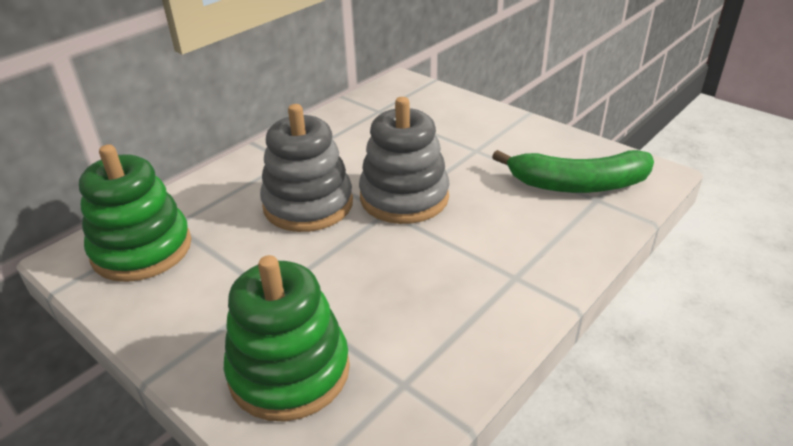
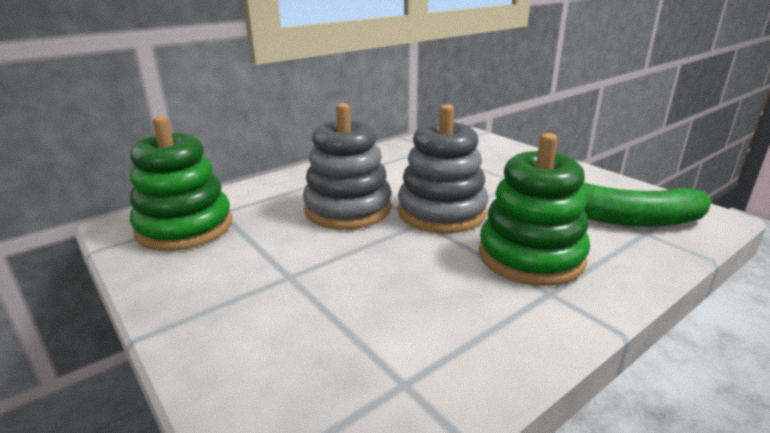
camera: 10 degrees right, 10 degrees down
(289, 371) = (281, 351): green stacking toy -> green stacking toy (530, 256)

